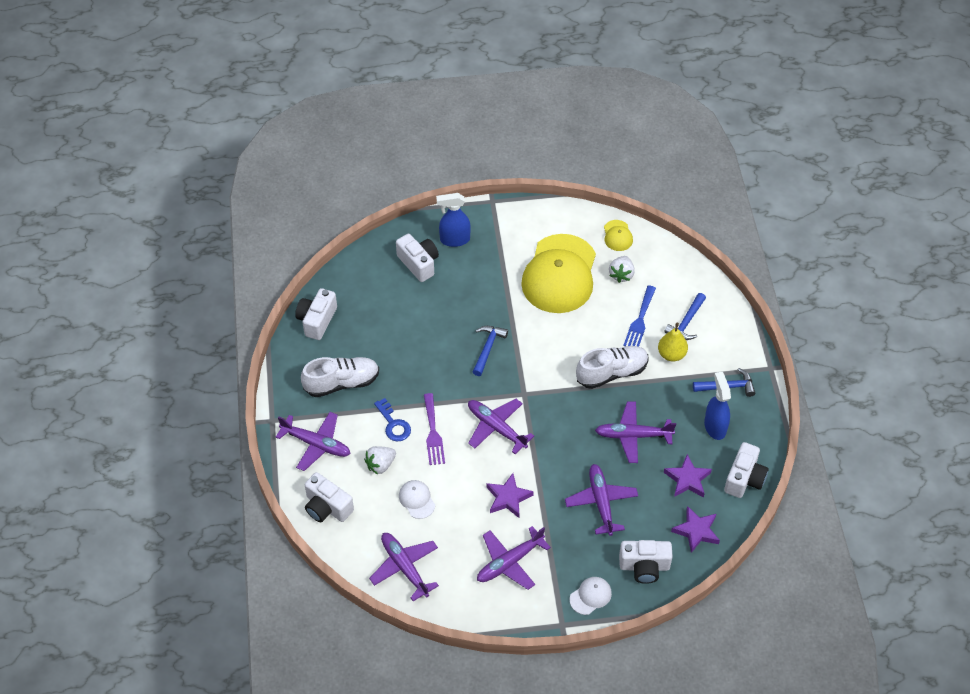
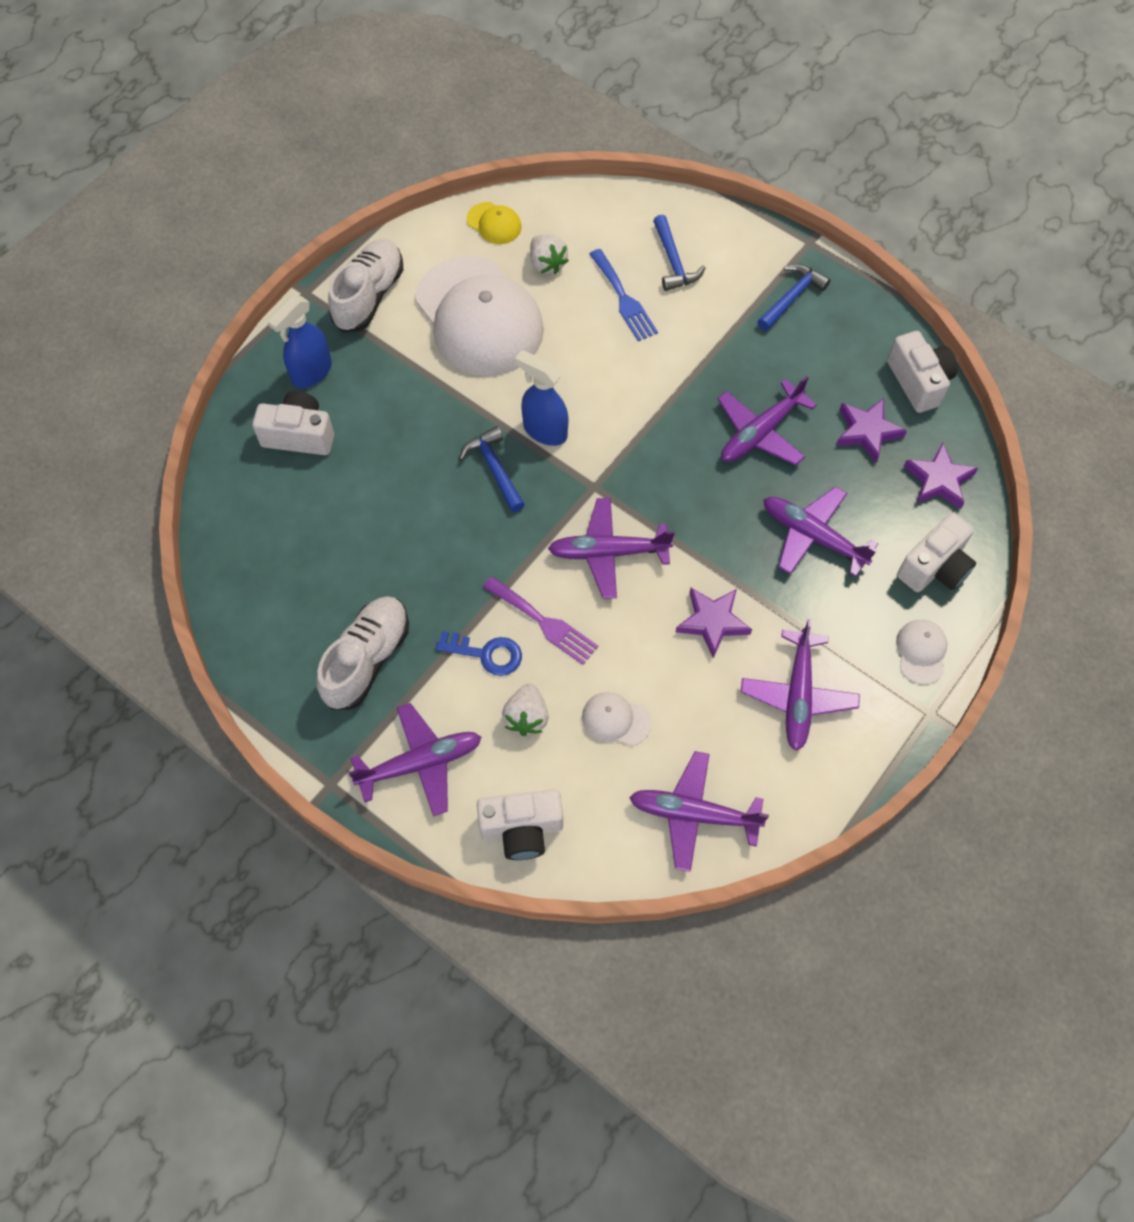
camera: 45 degrees left, 10 degrees up
(317, 320) = (248, 609): white camera -> none
(559, 274) = (479, 317): yellow cap -> white cap
(611, 373) = (660, 382): white shoe -> white shoe (369, 296)
(671, 354) = (698, 309): yellow pear -> none
(715, 426) = (828, 351): blue spray bottle -> blue spray bottle (544, 430)

